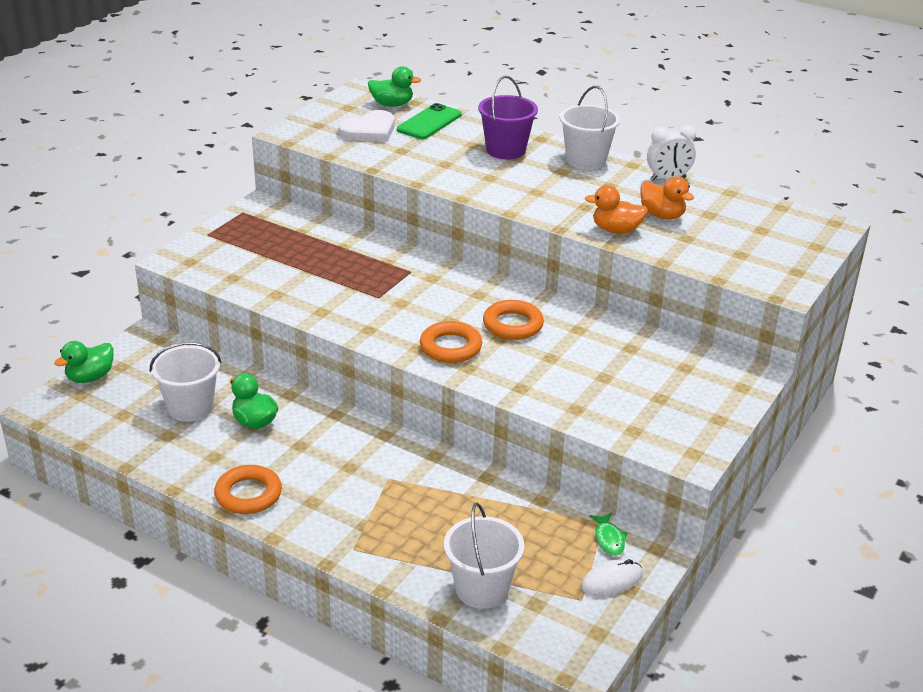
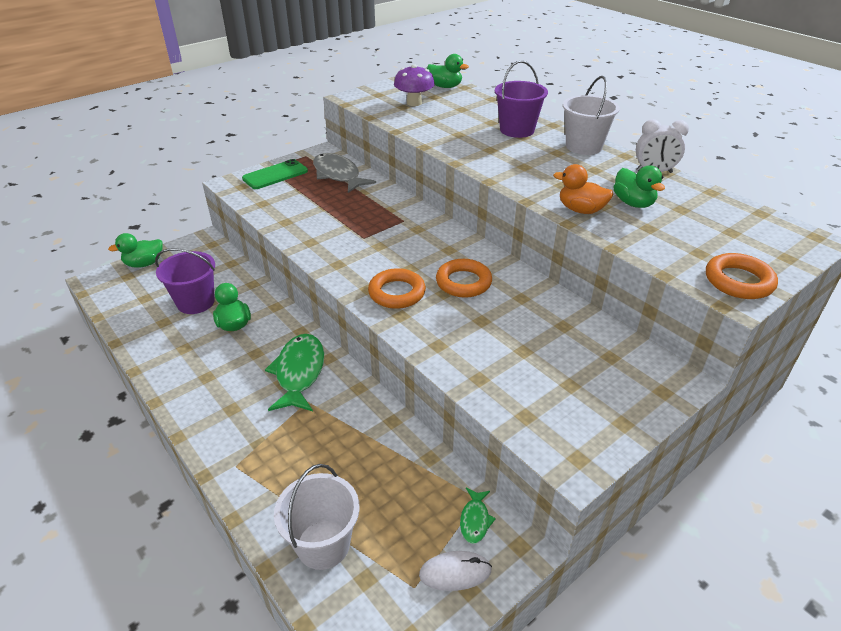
camera: 20 degrees right, 5 degrees up
(190, 407) = (195, 302): white bucket -> purple bucket
(248, 494) = (186, 389): orange ring -> orange ring (738, 281)
(299, 230) = (338, 175): none -> grey fish
(362, 454) = (299, 373): none -> green fish
(369, 131) = (414, 103): white heart -> purple mushroom
(429, 122) = (466, 102): green phone -> green phone (275, 175)
(662, 215) = (633, 203): orange duck -> green duck

